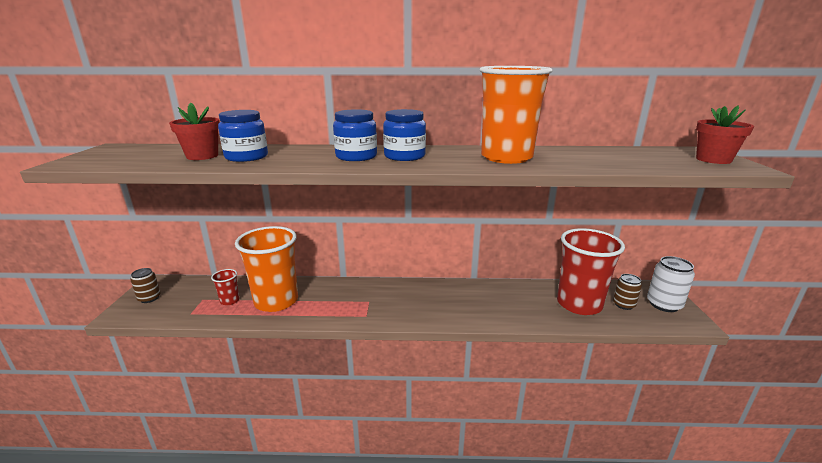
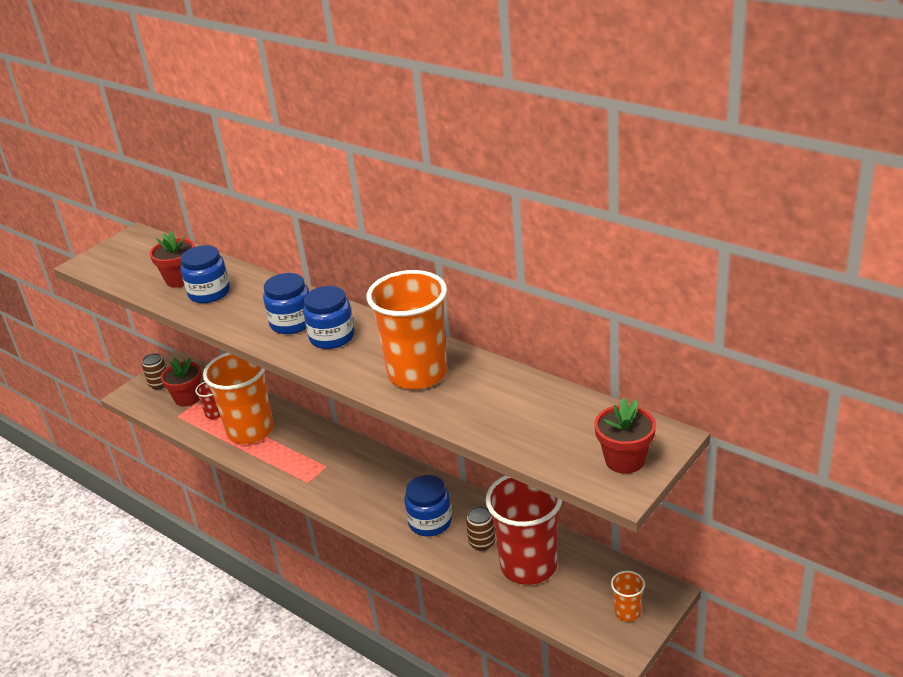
camera: 40 degrees right, 10 degrees up
(190, 299) = (188, 398): none -> red flower pot
(487, 305) = (430, 522): none -> blue jar
(623, 305) = (578, 590): brown can -> brown can (482, 542)
(664, 304) = (627, 612): white can -> orange cup

